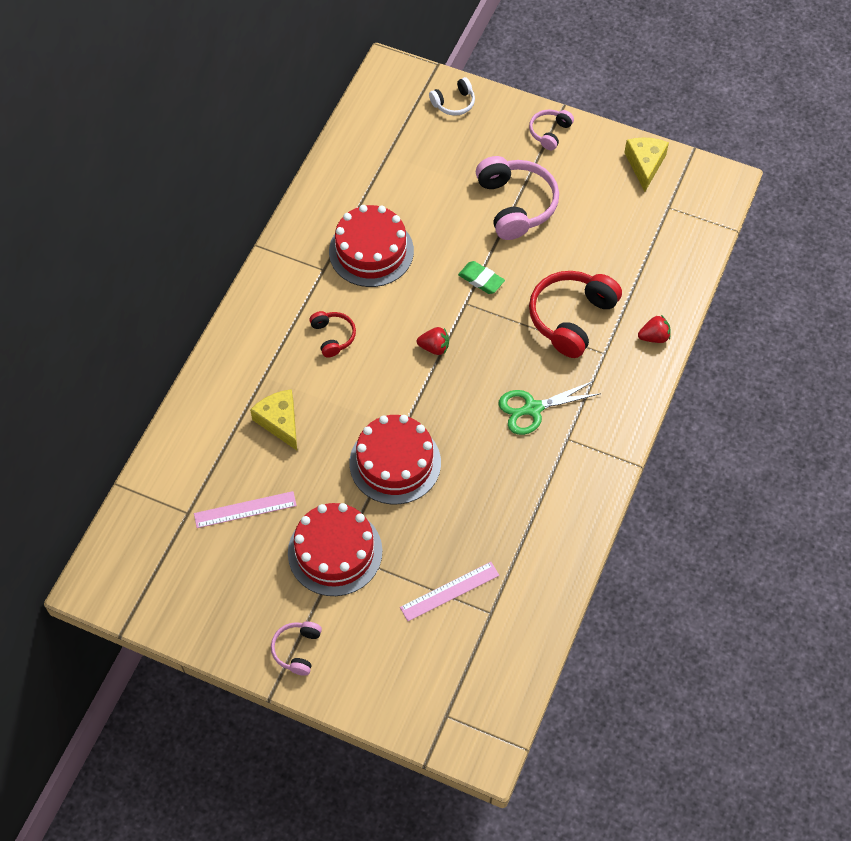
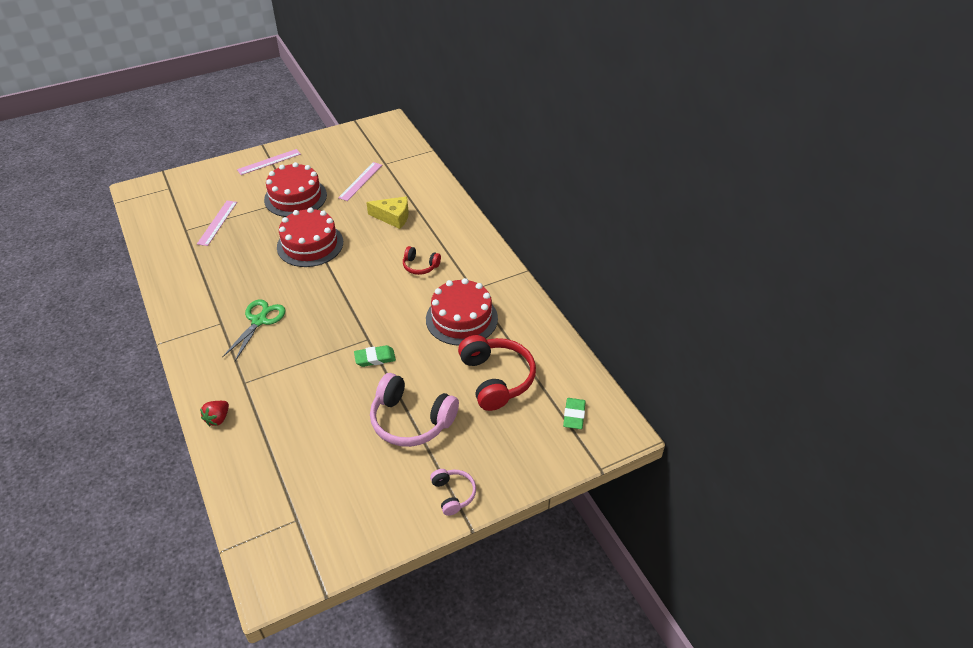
camera: 130 degrees right, 15 degrees down
(297, 650) = (269, 162): pink headphones -> pink ruler
(403, 107) = (574, 415): none -> green eraser
(434, 347) = (356, 304): red strawberry -> none
(454, 103) = (547, 450): white headphones -> none
(571, 318) = (289, 384): red headphones -> red headphones (496, 379)
(645, 165) = (351, 538): yellow cheese -> none

